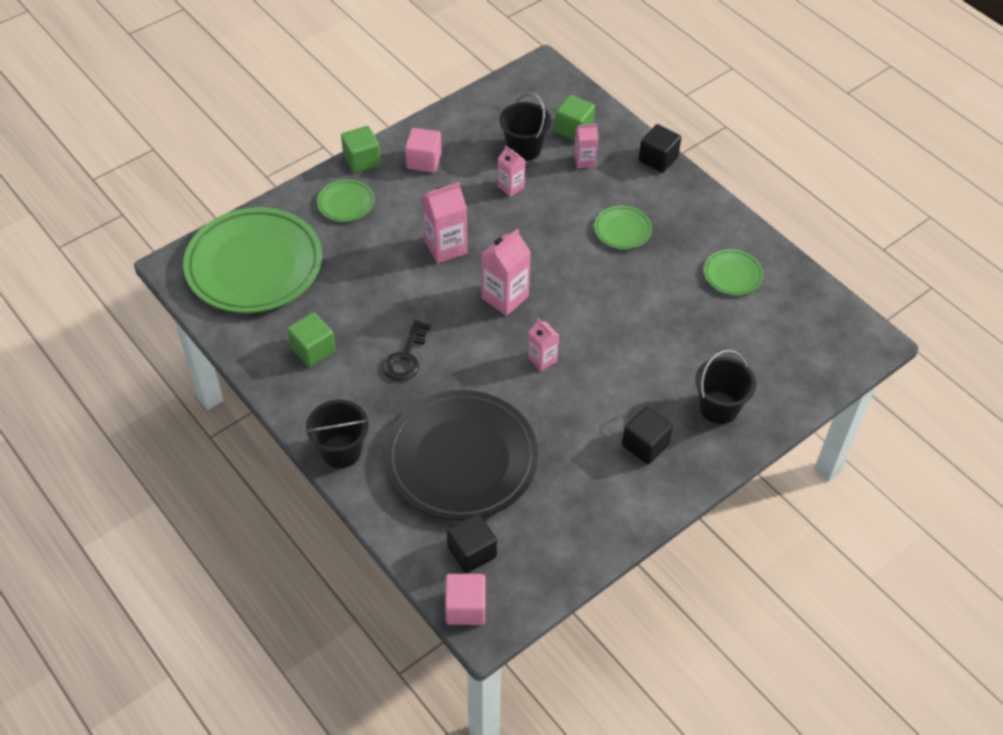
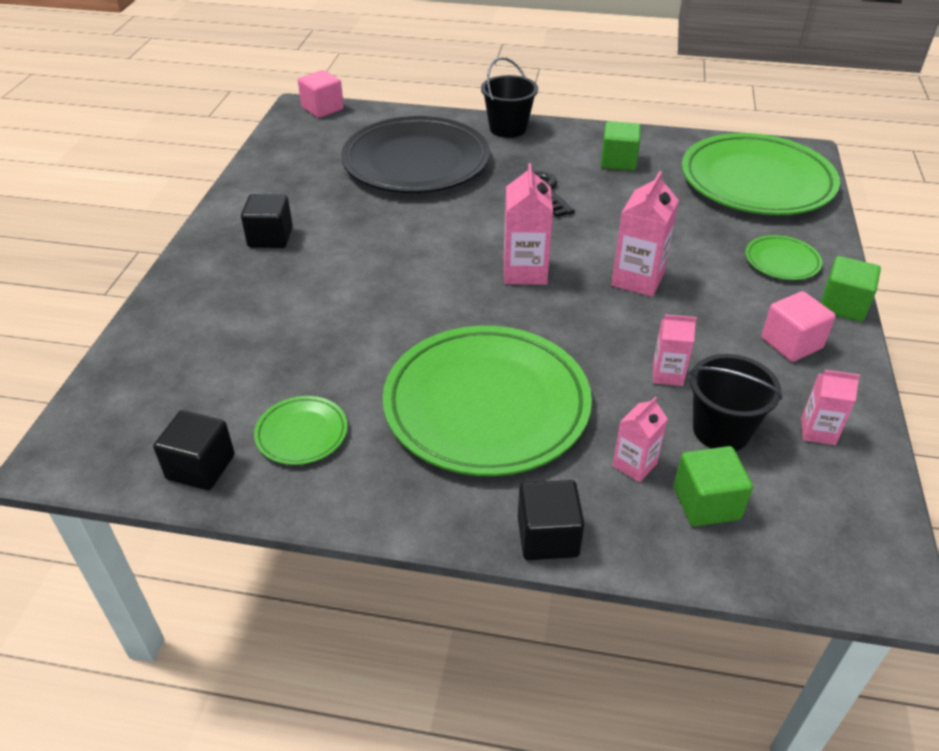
camera: 140 degrees right, 10 degrees down
(472, 552) = (348, 129): black cube -> black cube (201, 467)
(542, 359) = (429, 246): pink carton -> pink carton (818, 431)
(622, 230) = (486, 405): green plate -> green plate, size x2.31
(719, 407) = (218, 296): black bucket -> none

